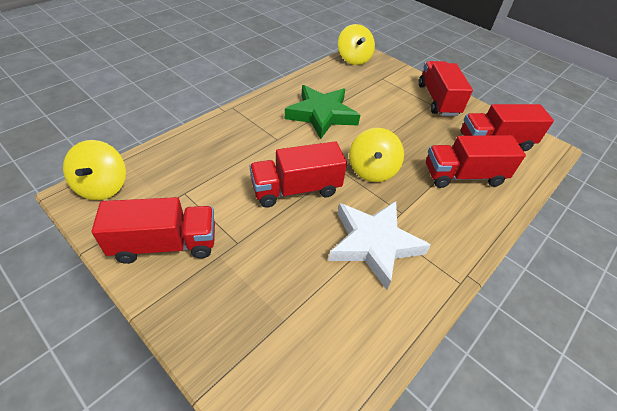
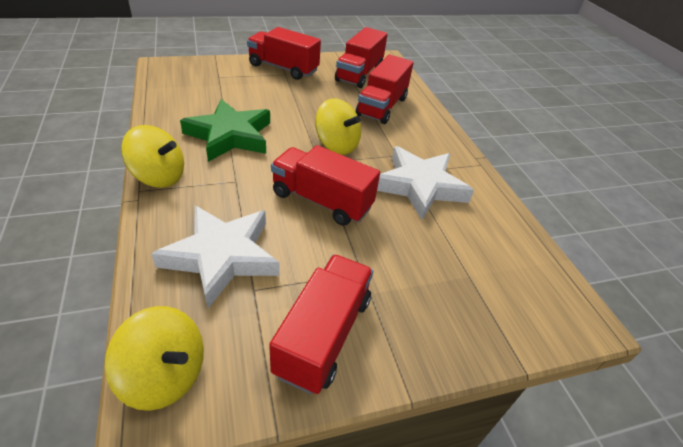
camera: 60 degrees left, 5 degrees down
(203, 166) = (222, 256): none -> white star
(296, 189) = (321, 201): red truck -> red truck turned 105 degrees clockwise
(354, 59) = (165, 75): yellow spinning top -> yellow spinning top (159, 176)

